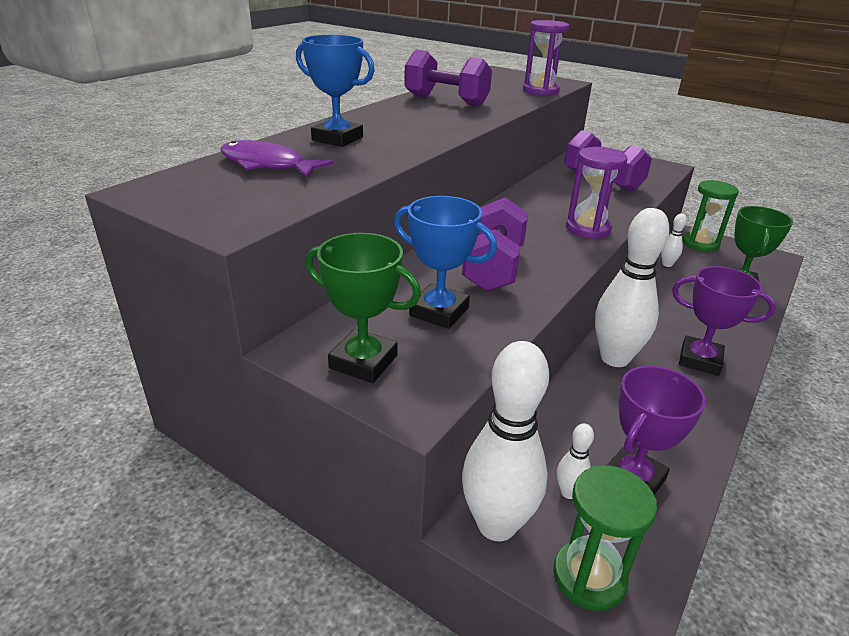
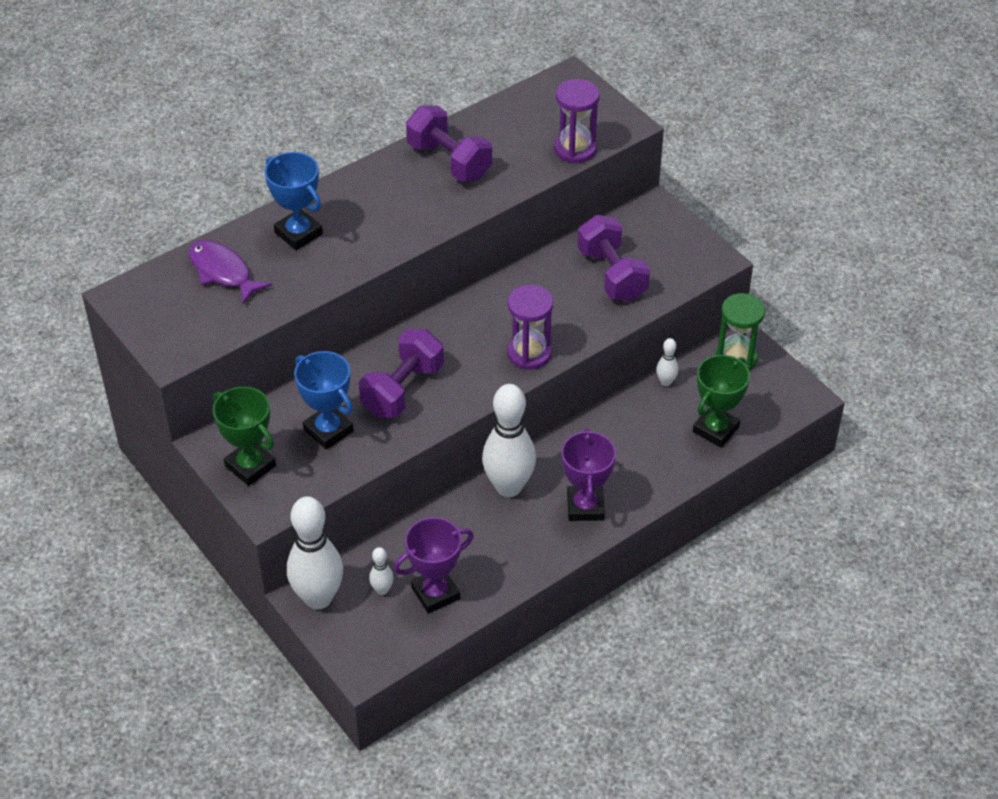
camera: 20 degrees right, 15 degrees up
(589, 577) = (356, 644): green hourglass -> none
(699, 360) = (585, 507): purple trophy -> purple trophy turned 45 degrees clockwise

